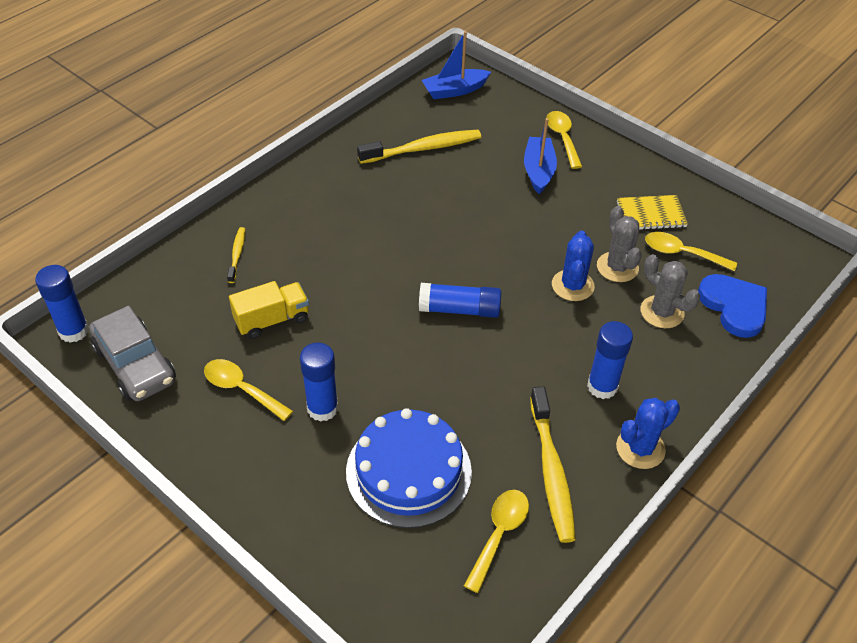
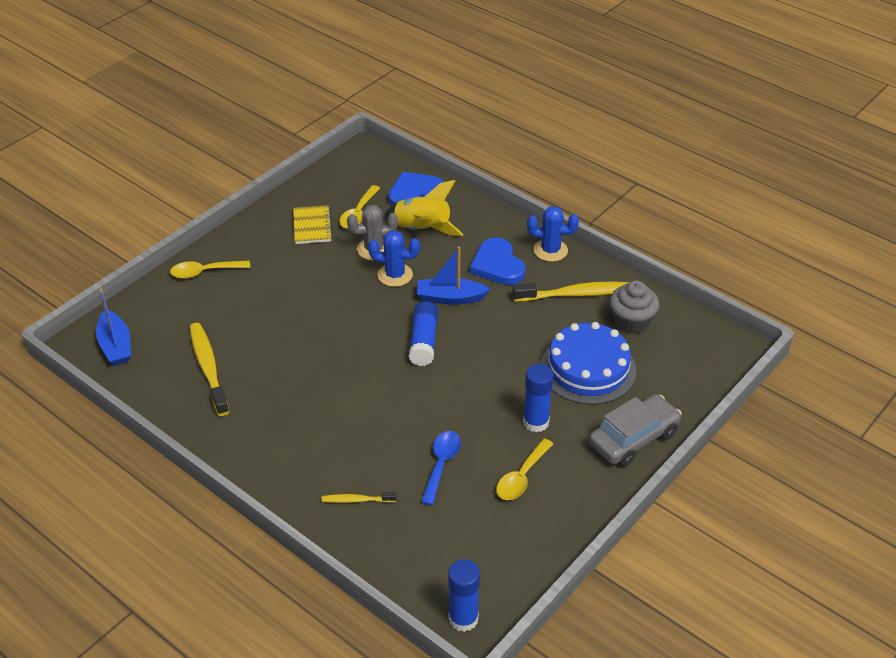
camera: 90 degrees left, 5 degrees down
(135, 364) = (501, 559): grey car -> grey car (633, 438)
(272, 320) = (441, 464): yellow truck -> blue spoon
(499, 534) = (631, 321): yellow spoon -> grey cupcake
(538, 171) = (250, 289): blue boat -> blue boat (450, 298)
(602, 386) = (497, 265): blue glue stick -> blue heart
(640, 448) = (550, 250): blue cactus -> blue cactus turned 45 degrees counterclockwise
(662, 312) = (422, 229): grey cactus -> yellow rocket

